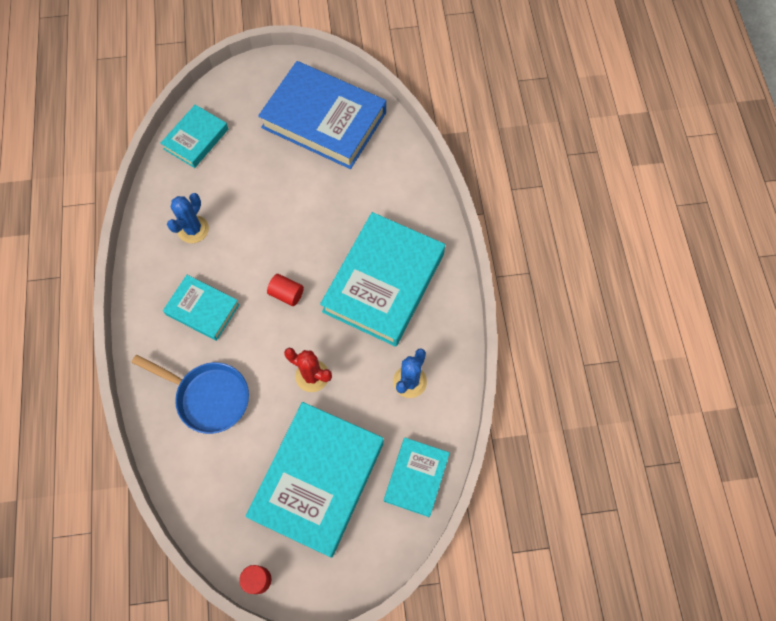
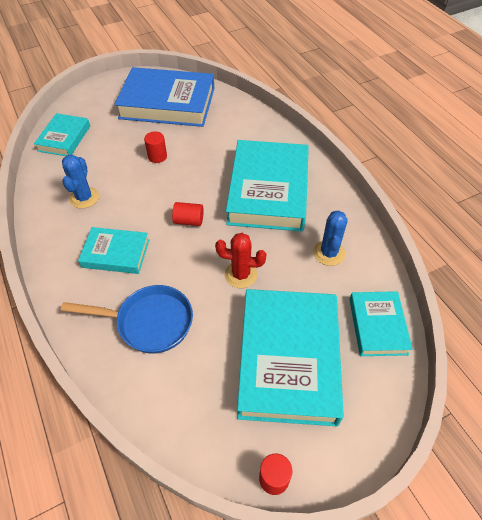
camera: 20 degrees left, 15 degrees down
(285, 197) = (157, 156): none -> red cylinder

